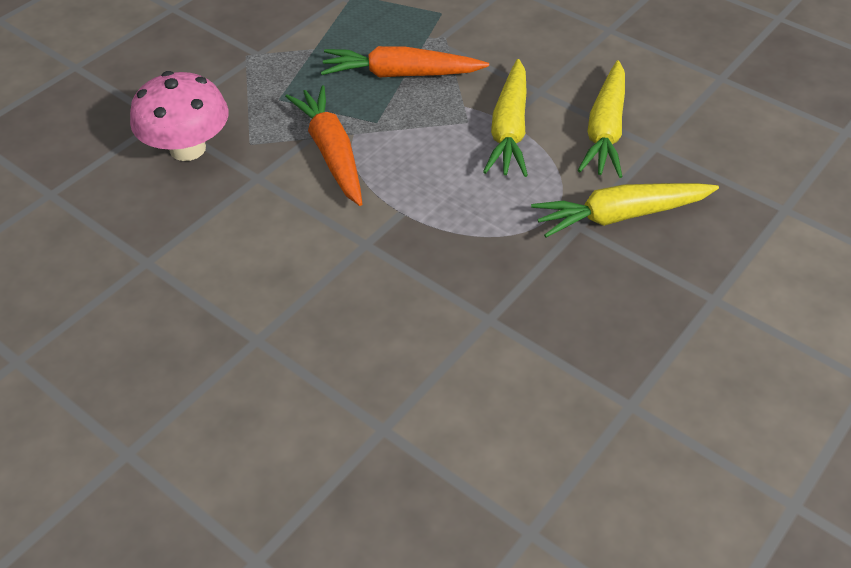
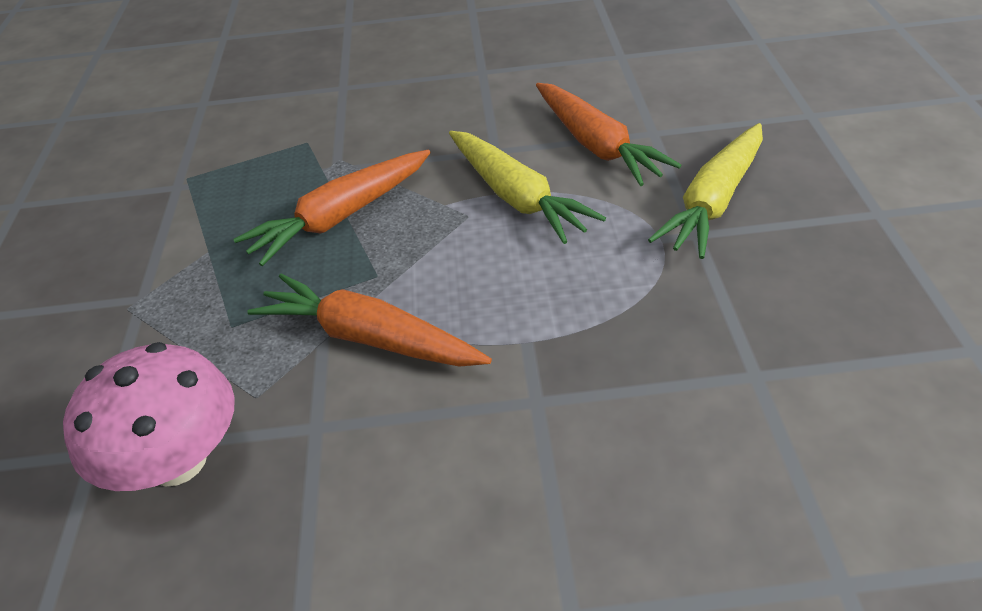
camera: 40 degrees left, 5 degrees down
(605, 130) = (596, 145): yellow carrot -> orange carrot

